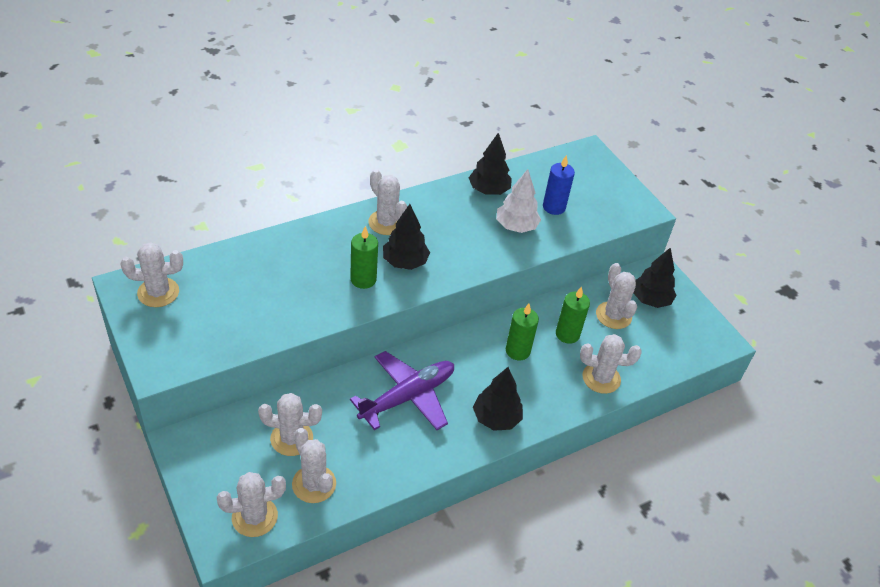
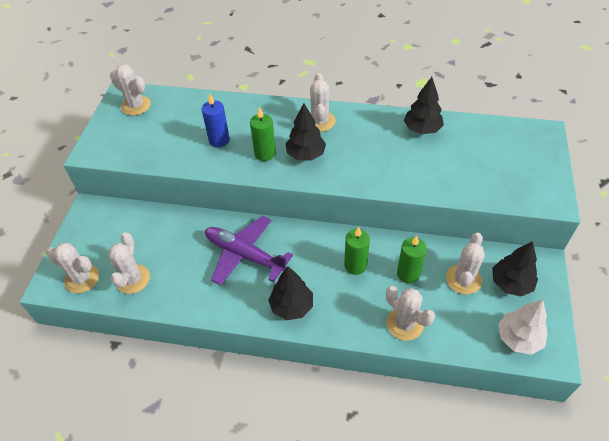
camera: 45 degrees right, 5 degrees up
(291, 438) = (148, 241): white cactus -> none
(407, 397) = (244, 255): purple plane -> purple plane turned 150 degrees counterclockwise
(516, 226) = (418, 166): white tree -> white tree (518, 338)
(554, 207) = (466, 164): blue candle -> blue candle (219, 140)

